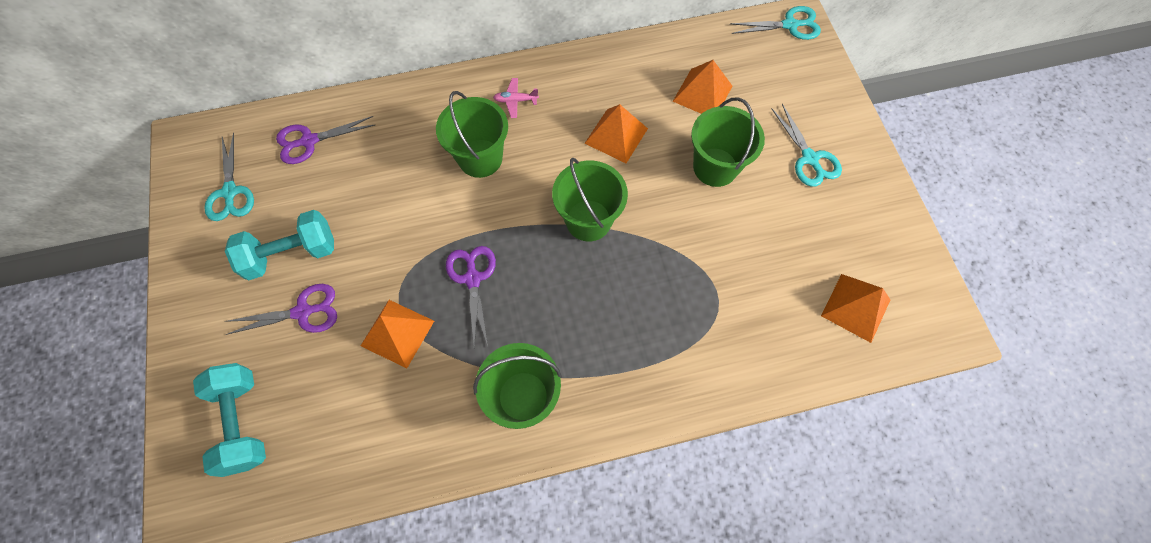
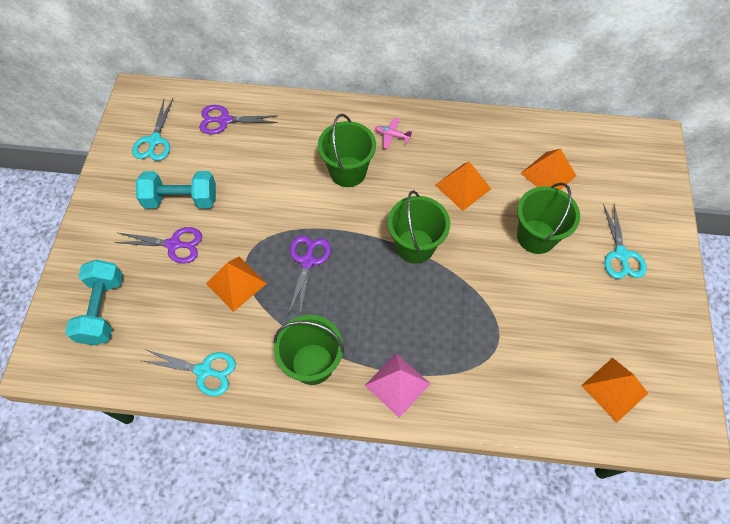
camera: 20 degrees right, 5 degrees down
(627, 385) = (397, 384): none -> pink pyramid
(790, 25) = (646, 140): turquoise scissors -> turquoise scissors (204, 371)

